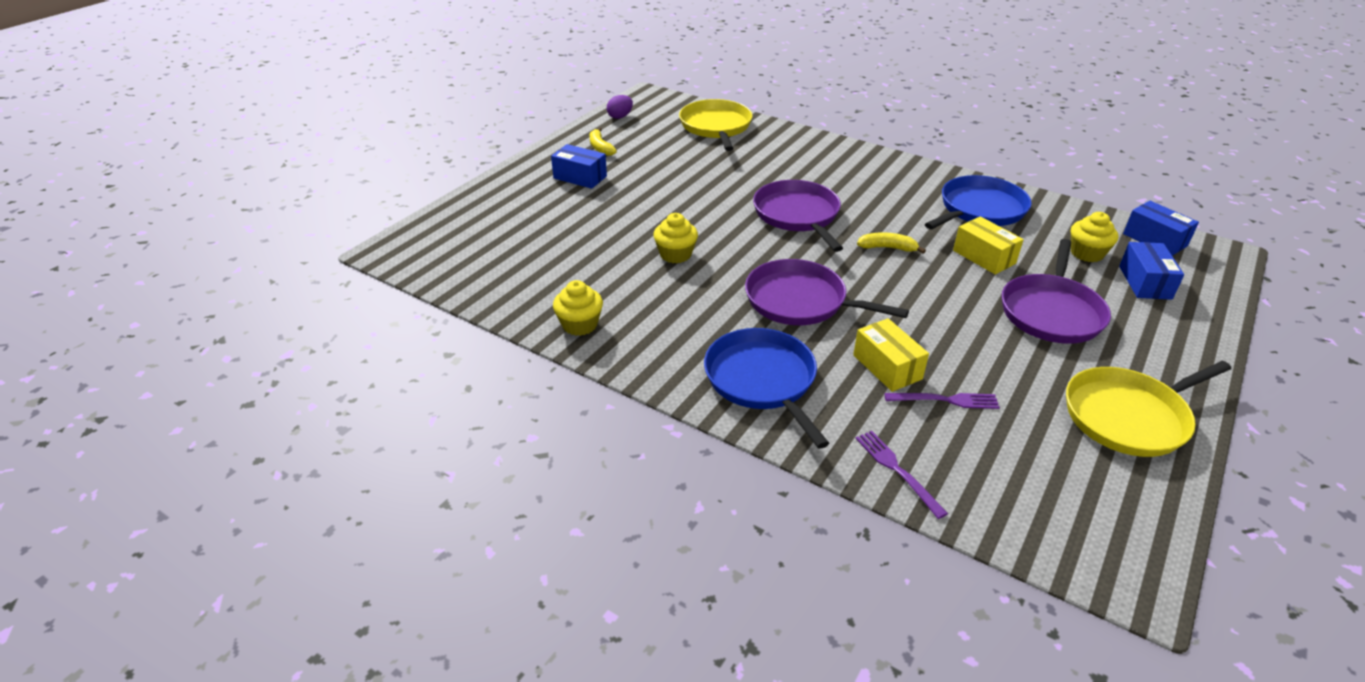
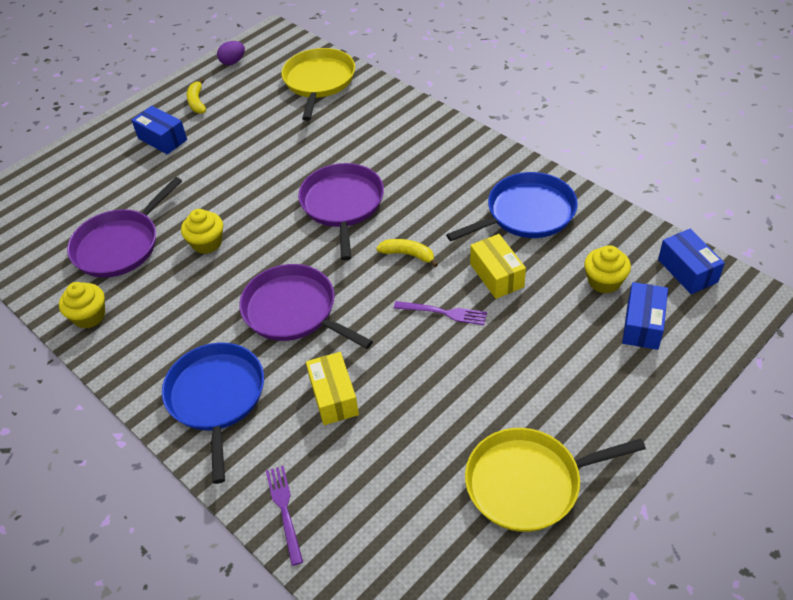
camera: 15 degrees right, 10 degrees up
(946, 400) = (367, 441): purple fork -> purple fork (444, 313)
(1051, 312) = (525, 351): purple pan -> purple pan (120, 245)

